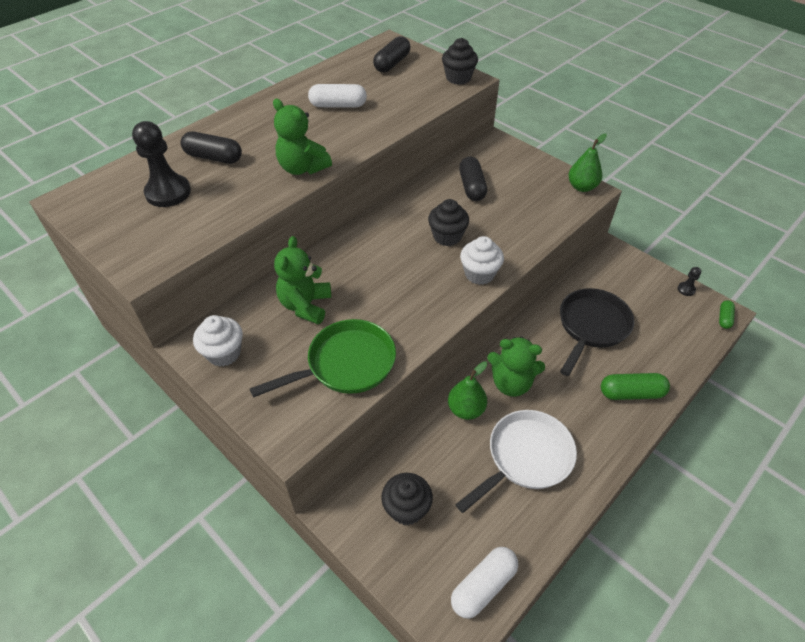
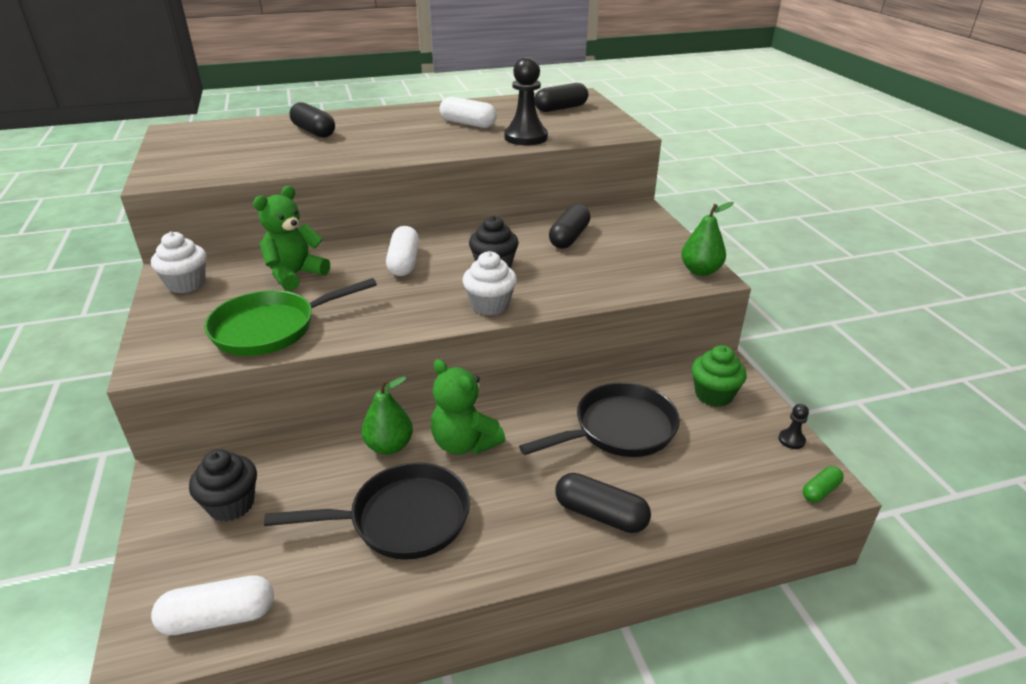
camera: 30 degrees right, 15 degrees down
(168, 192) = (247, 143): black pawn -> black pawn (526, 137)
(302, 168) = (375, 154): green teddy bear -> none
(346, 364) = (271, 328): green pan -> green pan turned 150 degrees clockwise
(377, 258) = (404, 262): none -> white capsule
(458, 78) = (616, 129): black cupcake -> none
(525, 458) = (402, 519): white pan -> black pan
(622, 275) = (713, 395): none -> green cupcake
(631, 393) = (600, 514): green capsule -> black capsule

